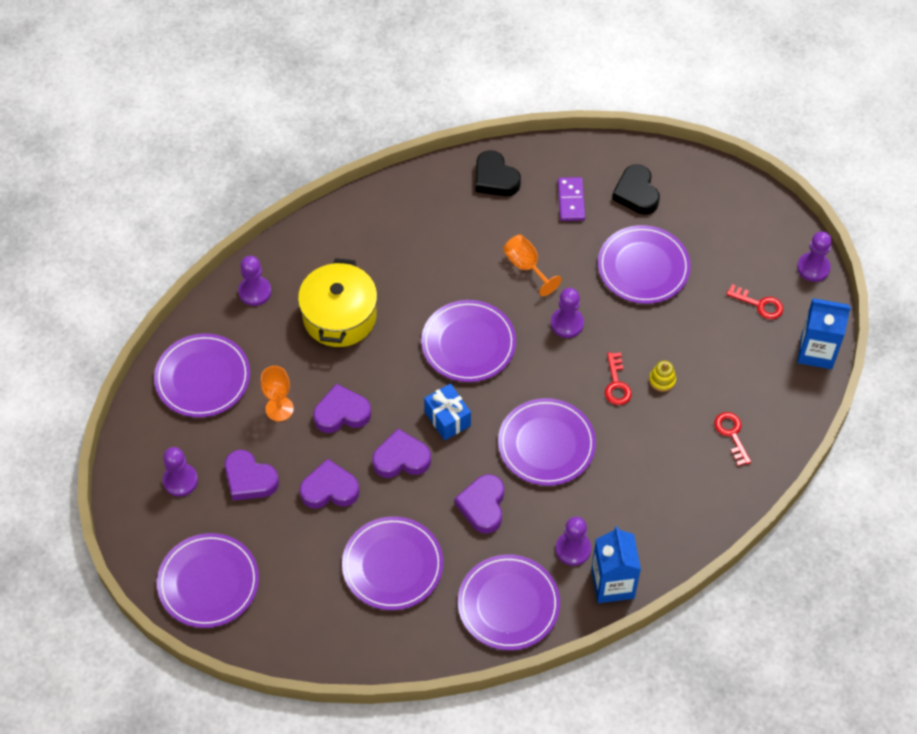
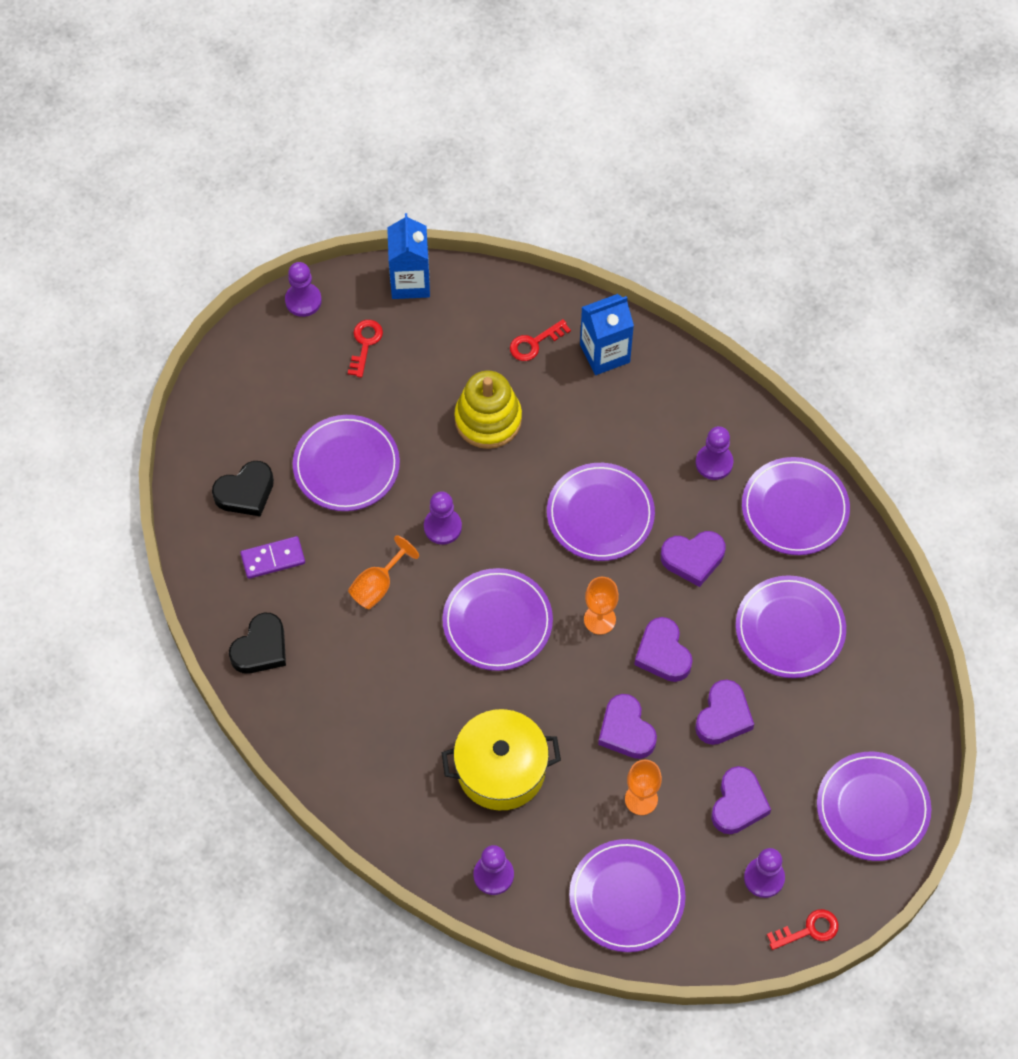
camera: 105 degrees left, 5 degrees up
(329, 489) = (723, 716): purple heart -> purple heart turned 135 degrees counterclockwise
(447, 419) = (599, 619): blue gift -> orange goblet
(612, 584) = (740, 419): blue carton -> blue carton (604, 353)
(616, 384) = (506, 462): red key -> red key (809, 930)
(662, 380) = (488, 419): yellow stacking toy -> yellow stacking toy, size x2.26

